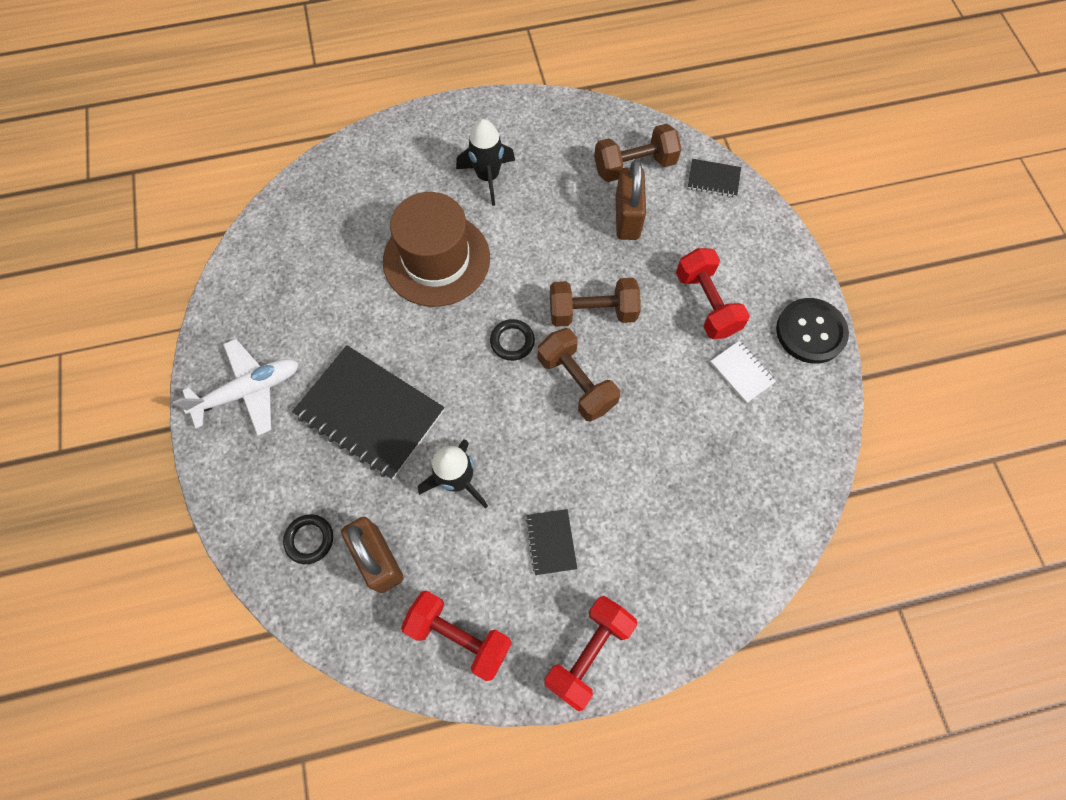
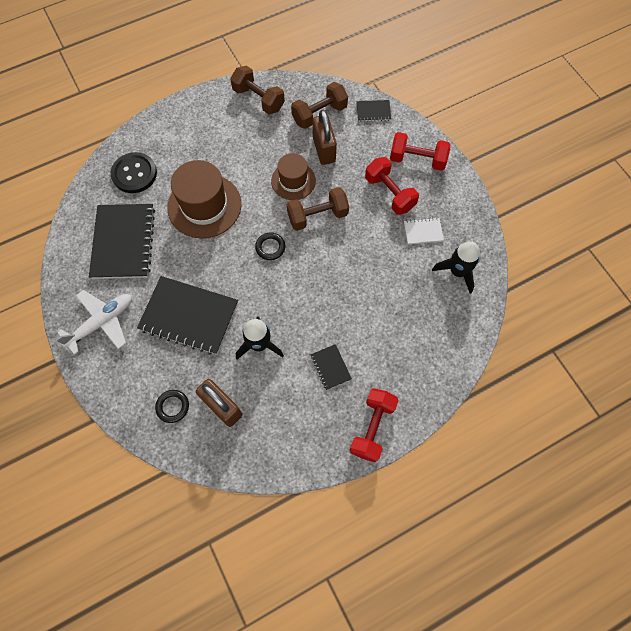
camera: 15 degrees left, 0 degrees up
(311, 285) = (124, 242): none -> black notebook
(459, 636) = (288, 440): red dumbbell -> red dumbbell (417, 160)
(488, 177) = (223, 143): black rocket -> black rocket (457, 272)
(571, 253) = (293, 181): none -> brown hat
(576, 382) = (319, 263): brown dumbbell -> brown dumbbell (258, 99)
(742, 372) = (423, 231): white notebook -> white notebook turned 45 degrees counterclockwise
(810, 332) = (459, 196): black button -> black button (134, 174)

